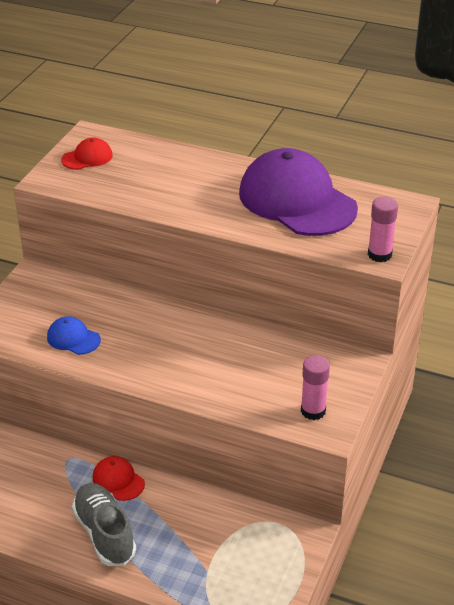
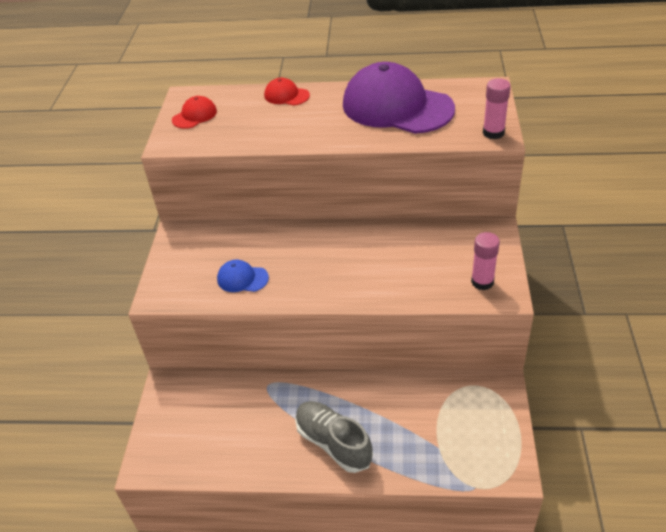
camera: 15 degrees left, 5 degrees up
(118, 480) = (321, 391): red cap -> red cap (286, 95)

